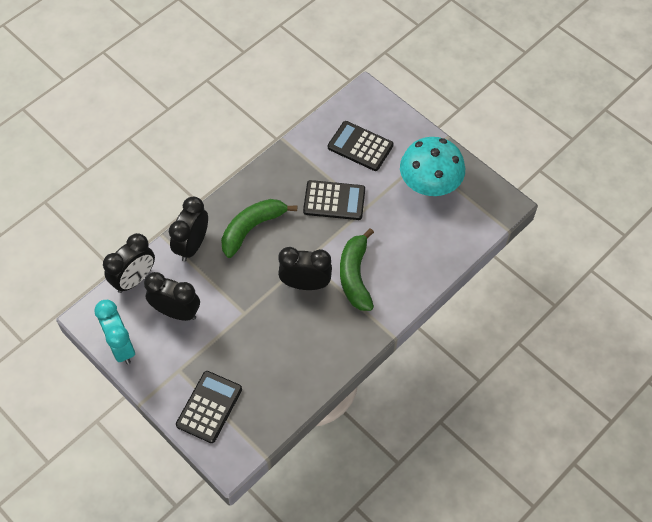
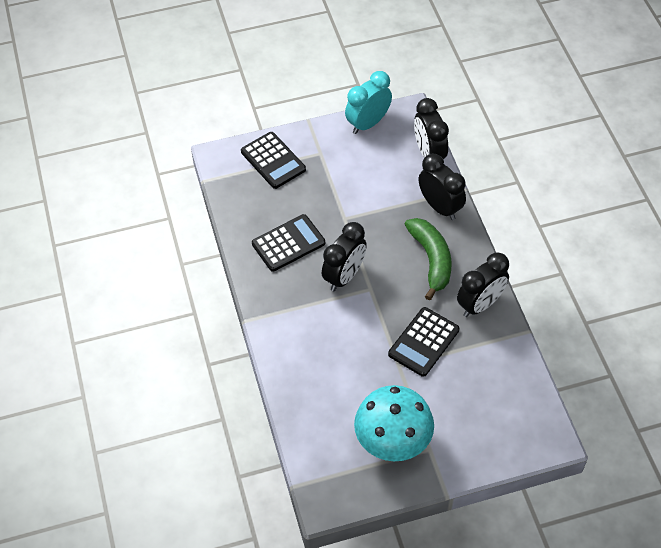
camera: 120 degrees right, 5 degrees down
(121, 347) = (368, 123): turquoise clock -> turquoise clock turned 45 degrees counterclockwise
(176, 312) = (377, 171): black clock -> black clock (480, 304)
(355, 276) = (327, 320): green banana -> none
(360, 146) = (479, 398): black calculator -> black calculator (288, 243)

